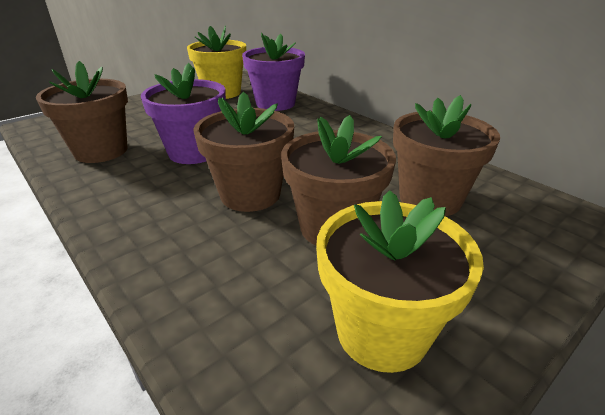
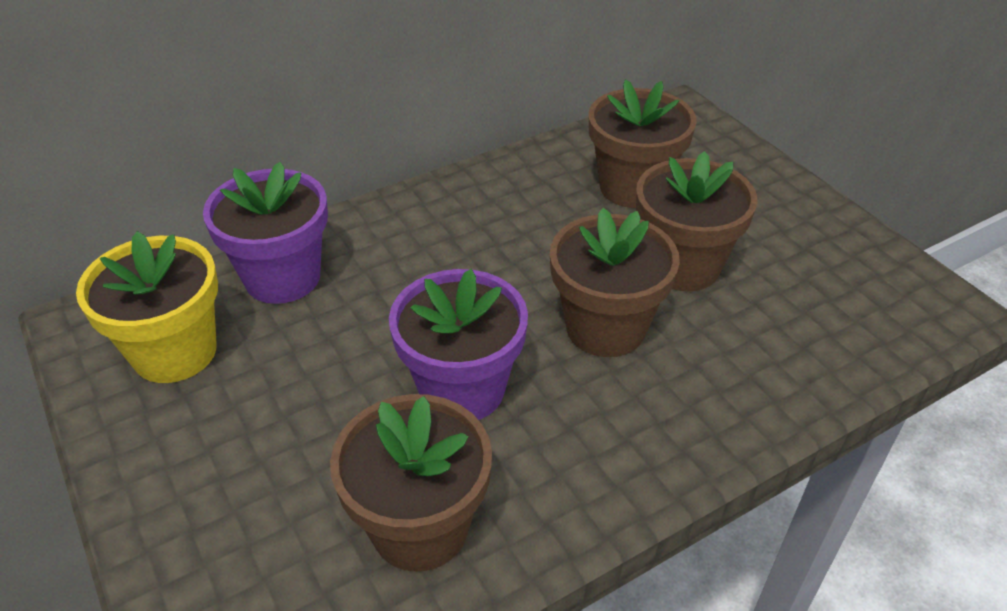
camera: 80 degrees left, 10 degrees up
(382, 331) = (823, 262): yellow flower pot -> none

